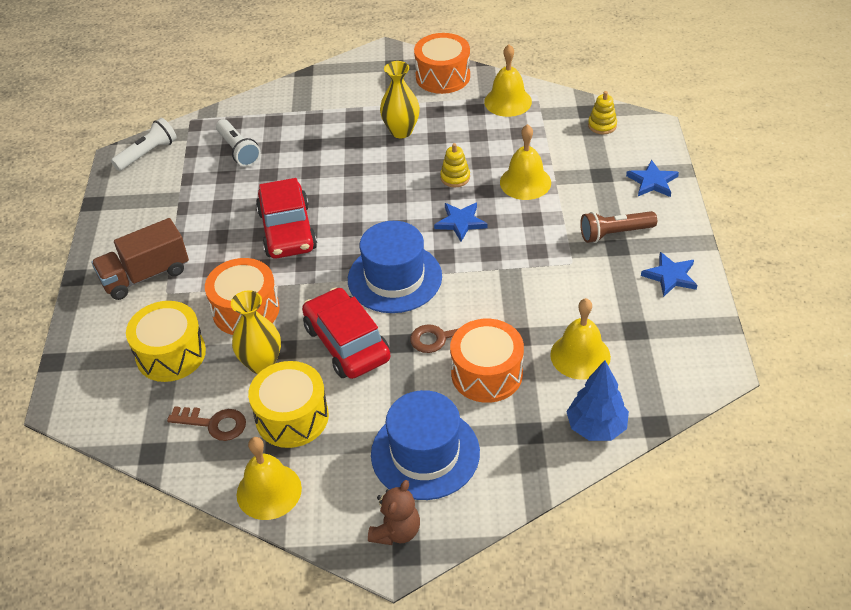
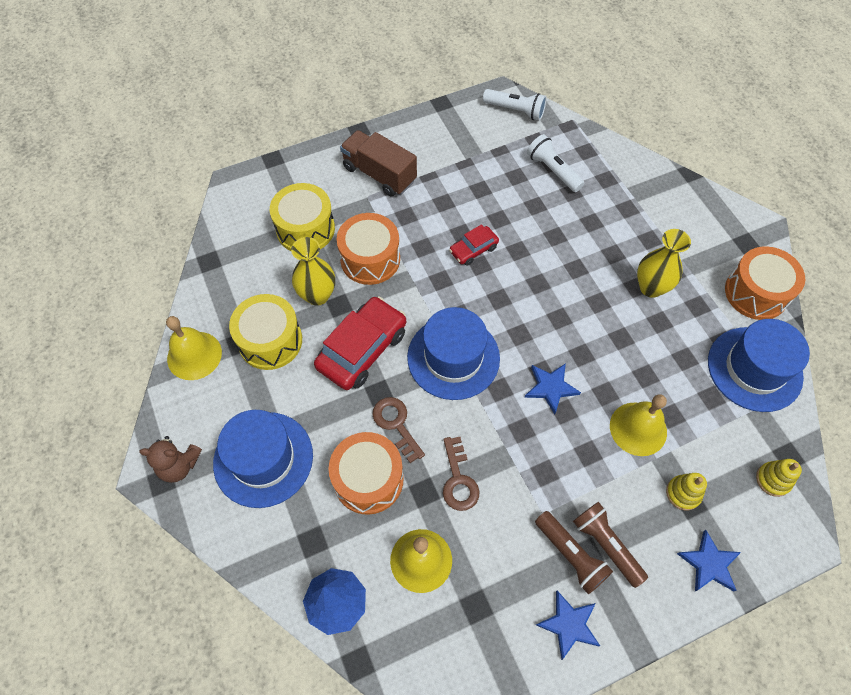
camera: 65 degrees right, 15 degrees up
(214, 424) = (247, 289): brown key -> brown key (458, 480)
(238, 150) = (553, 170): white flashlight -> white flashlight turned 105 degrees clockwise
(287, 230) = (473, 249): red car -> red car, size x0.53
(455, 177) = (610, 360): yellow stacking toy -> yellow stacking toy (683, 493)
(508, 101) = (754, 369): yellow bell -> blue hat
(615, 257) = (570, 555): none -> brown flashlight

